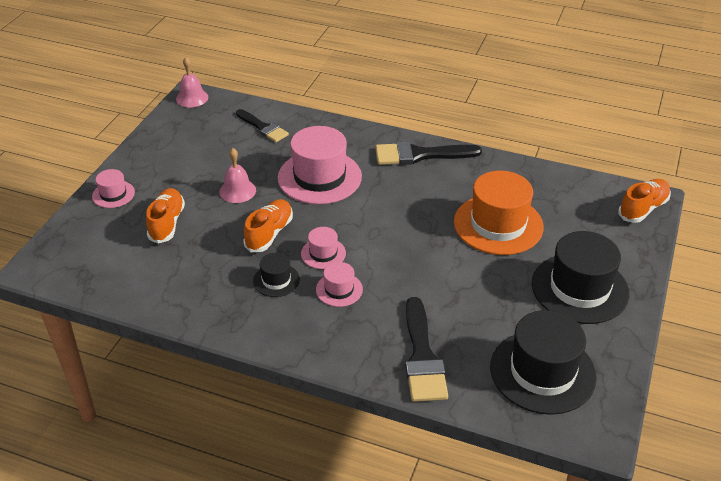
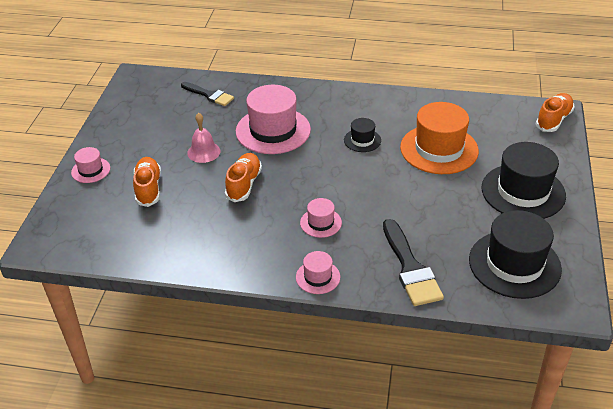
camera: 10 degrees left, 0 degrees up
(192, 98) = (136, 77): pink bell -> none
(276, 280) = (263, 223): black hat -> black hat (362, 140)
(323, 253) = (297, 194): pink hat -> pink hat (318, 277)
(420, 155) = (354, 100): black brush -> none

